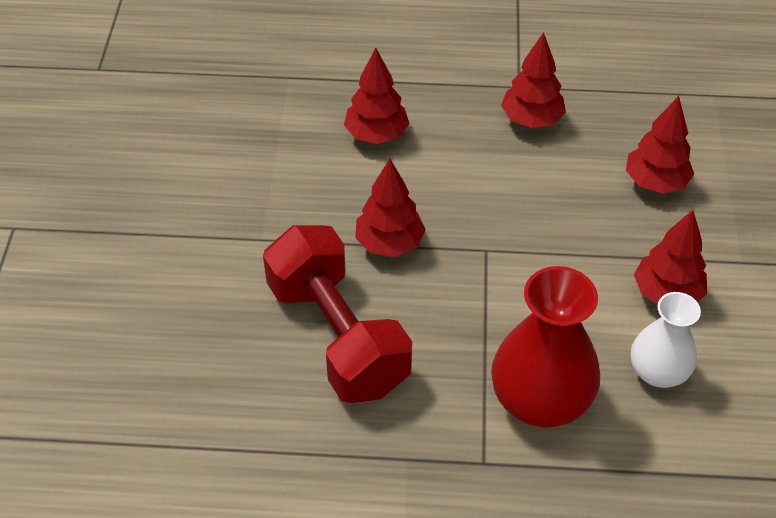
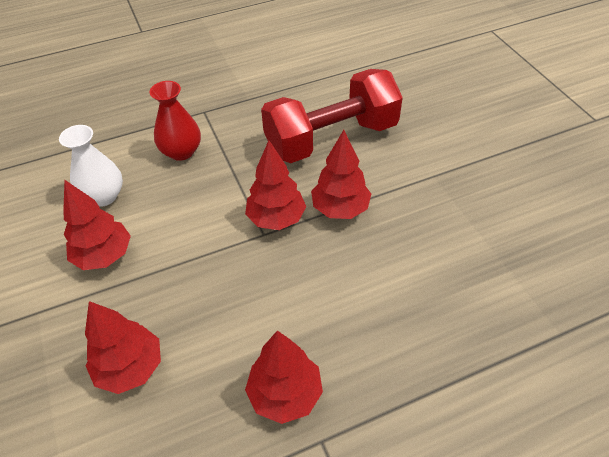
camera: 155 degrees right, 0 degrees up
(337, 336) = (331, 138): red dumbbell -> red dumbbell turned 60 degrees counterclockwise
(376, 135) = (423, 302): red tree -> red tree (276, 218)
(540, 400) = (181, 151): red vase -> red vase, size x0.62

